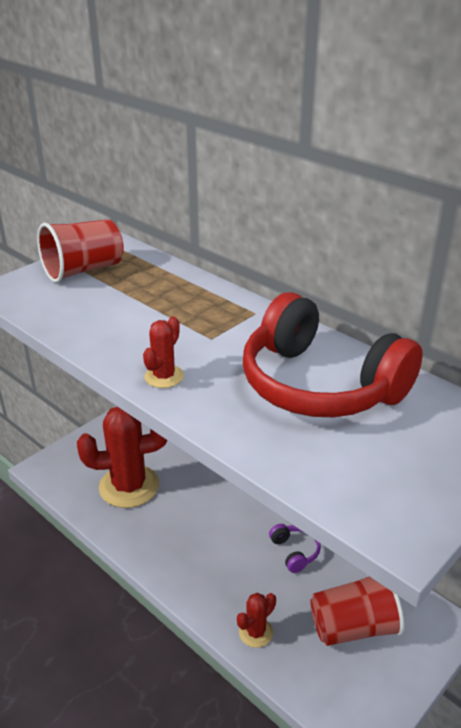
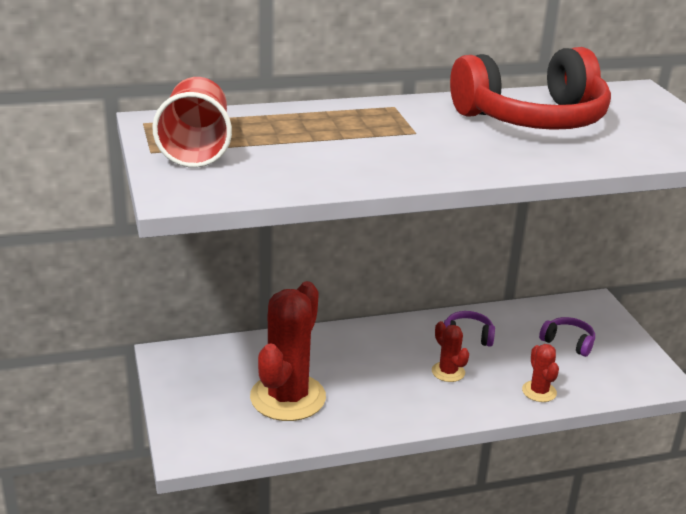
camera: 60 degrees left, 5 degrees down
(164, 376) = (458, 165): red cactus -> red cactus (448, 372)
(353, 627) = (568, 342): red cup -> purple headphones

